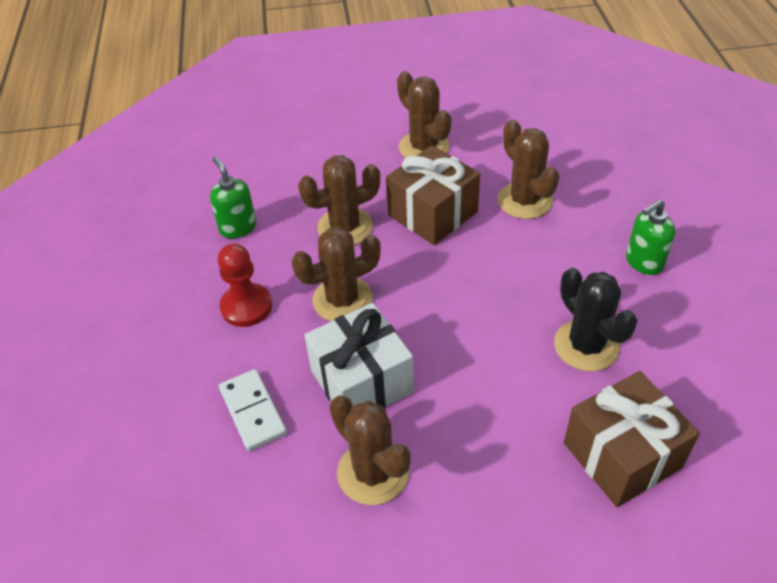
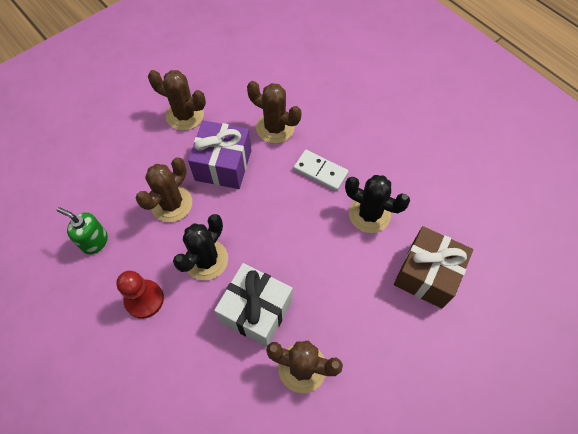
camera: 35 degrees left, 15 degrees up
(253, 411) = (201, 372): white domino -> white domino (320, 171)
(342, 300) = (206, 260): brown cactus -> black cactus
(432, 213) = (223, 165): brown gift -> purple gift
(643, 262) = (368, 140): green soap dispenser -> none

